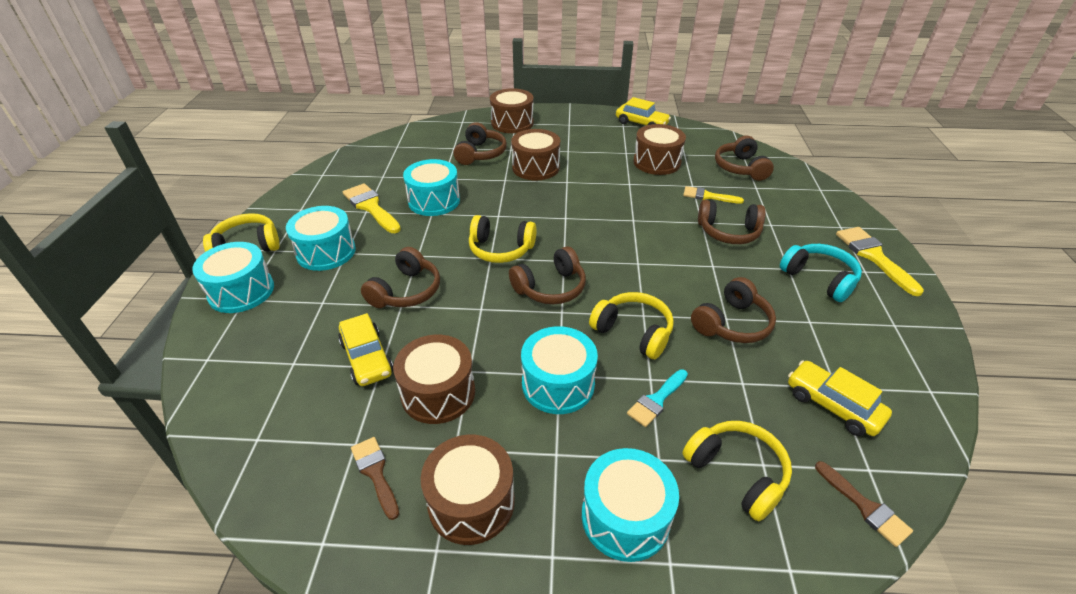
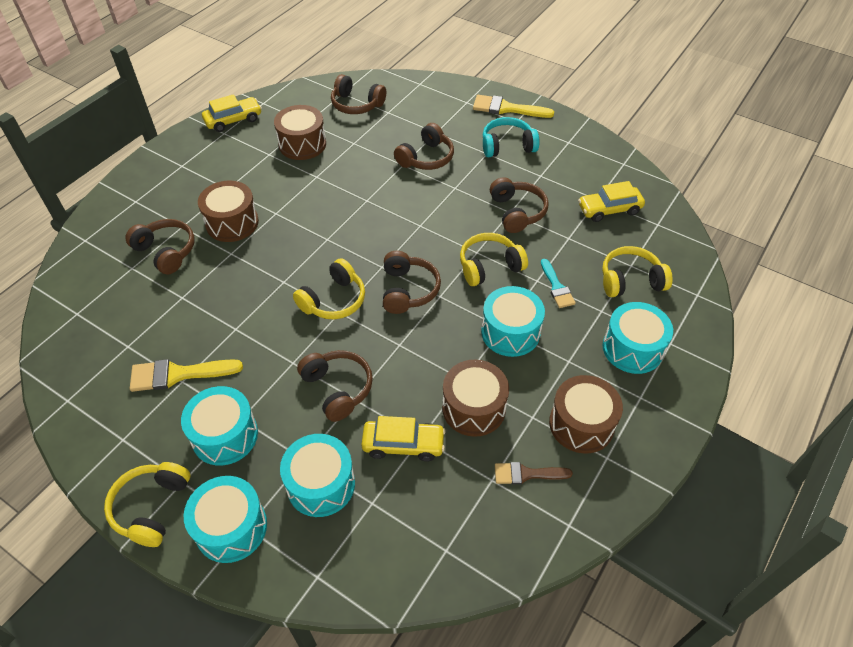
camera: 60 degrees left, 10 degrees up
(434, 201) = (216, 319): turquoise drum -> turquoise drum (321, 484)
(512, 123) = (133, 203): brown drum -> none
(708, 196) = (375, 143): yellow brush -> none
(865, 507) = (678, 241): brown brush -> none

